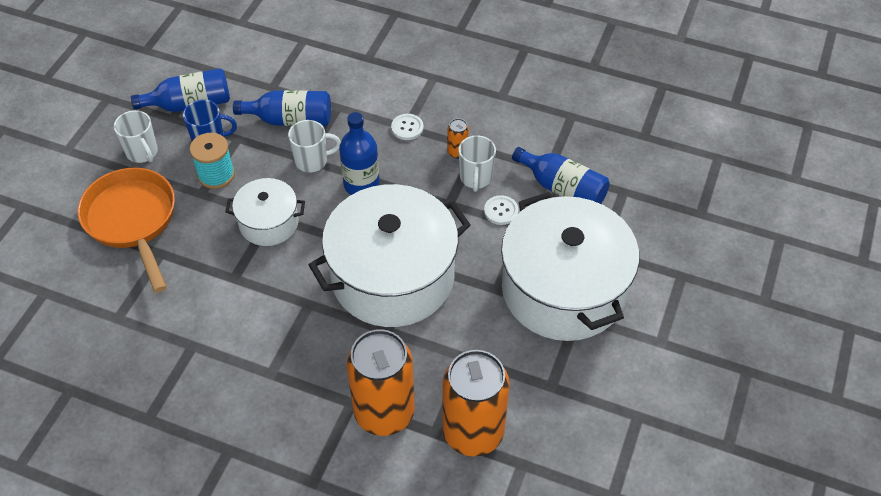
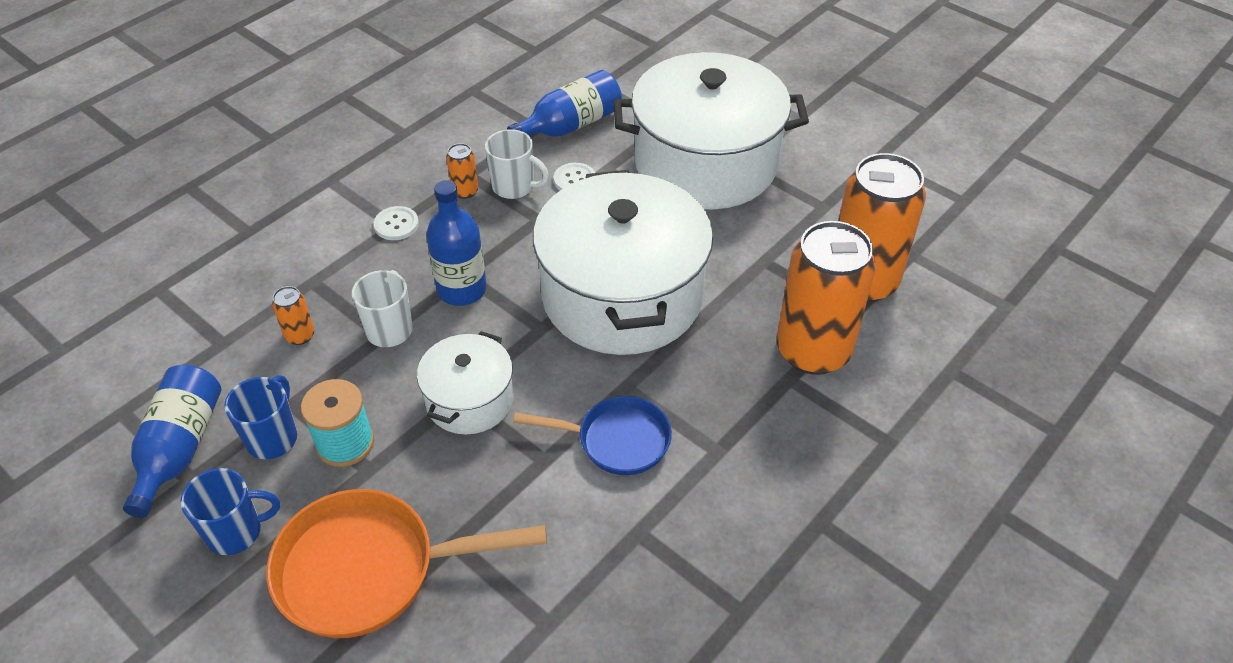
camera: 70 degrees left, 5 degrees down
(142, 152) = (236, 532): white mug -> blue mug
(261, 312) = (616, 440): none -> blue pan
(291, 120) = (300, 335): blue bottle -> orange can

